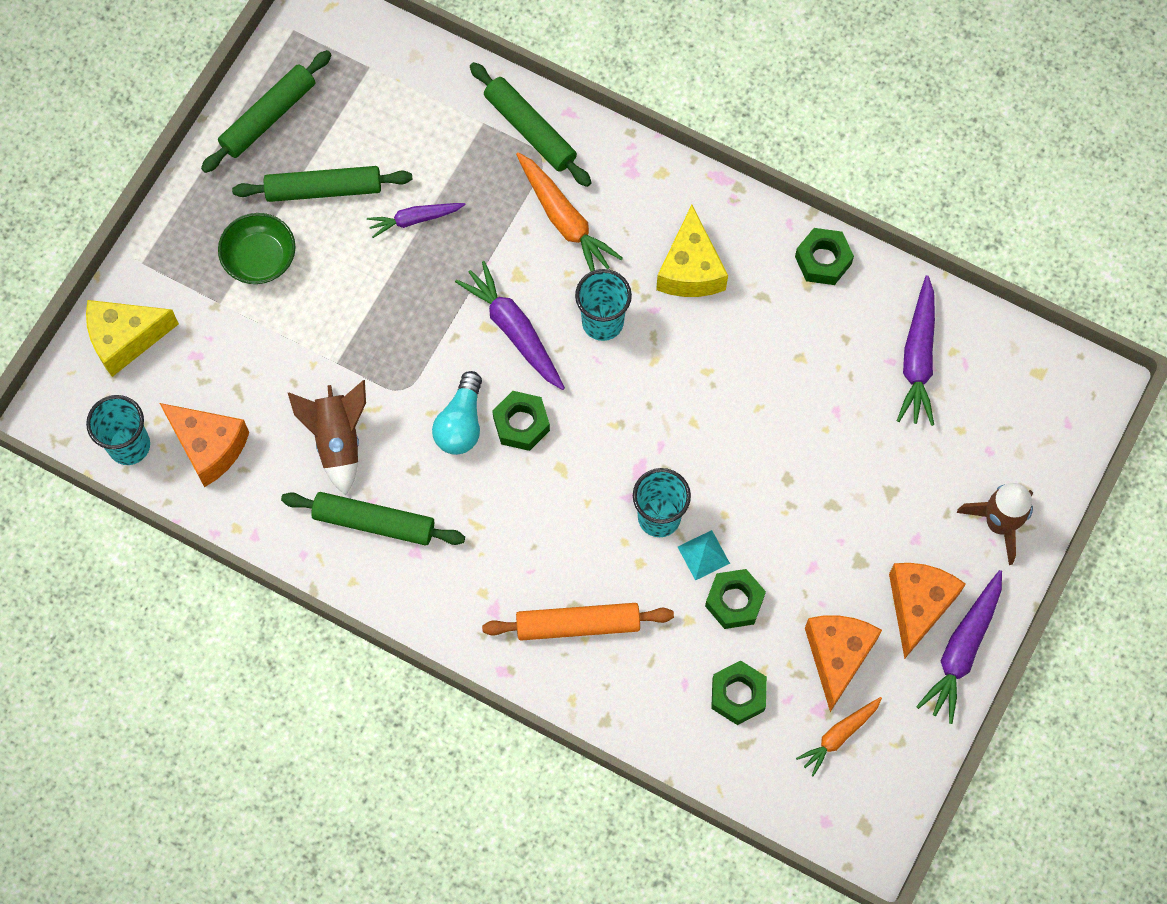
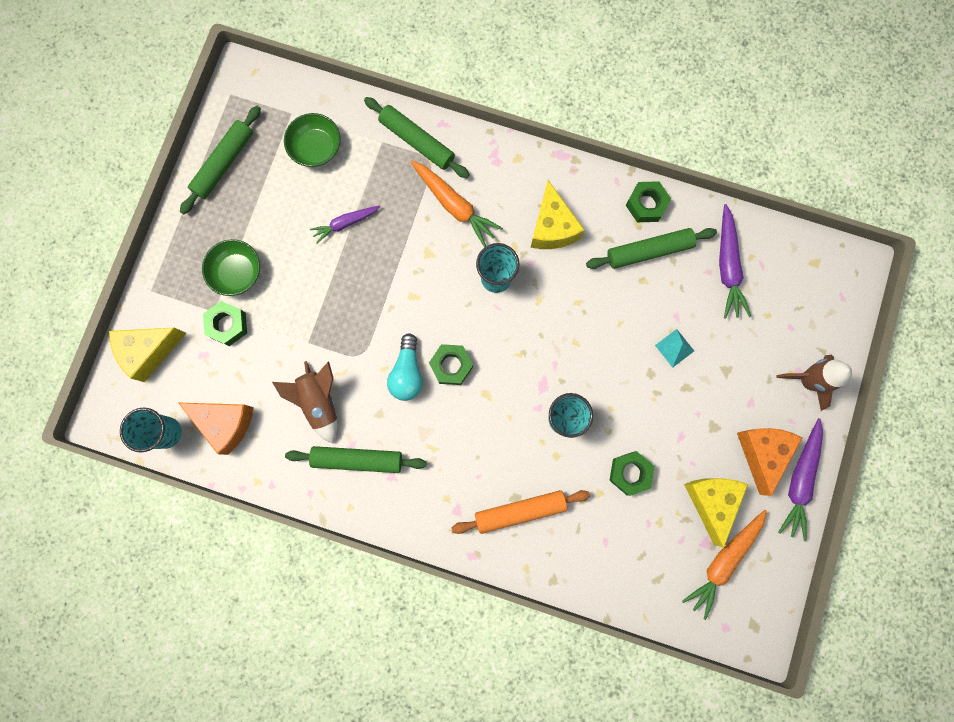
camera: 10 degrees left, 10 degrees up
(324, 189) = (274, 212): green rolling pin -> green rolling pin (649, 251)
(394, 116) = (316, 148): none -> green bowl
(514, 330) = (433, 295): purple carrot -> none
(703, 555) = (601, 442): turquoise pyramid -> turquoise pyramid (674, 348)
(738, 695) = (645, 543): green nut -> green nut (227, 325)
(837, 656) = (711, 501): orange cheese -> yellow cheese
(839, 736) = (723, 561): orange carrot -> orange carrot, size x1.57

